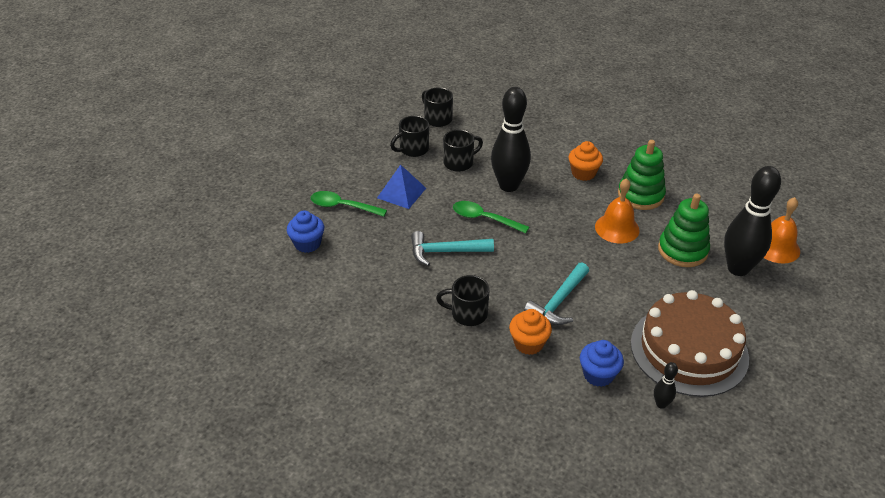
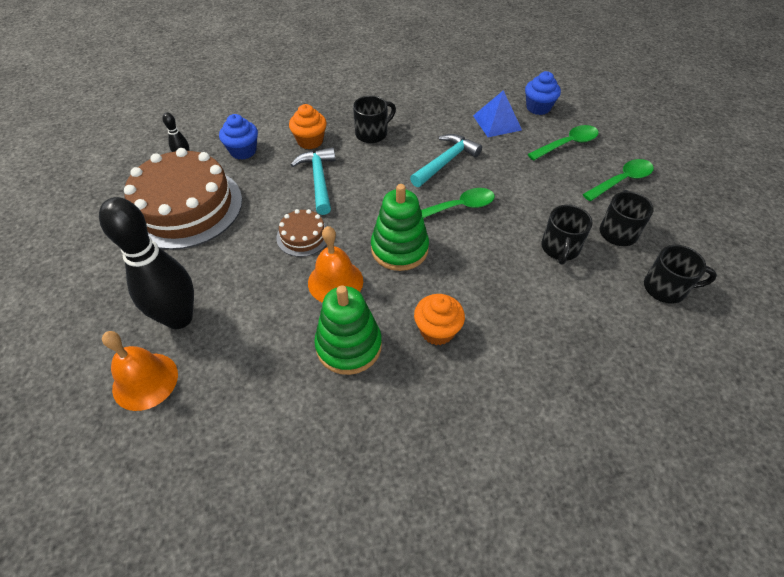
camera: 135 degrees right, 10 degrees up
(357, 167) = (621, 181): none -> green spoon
(401, 193) = (551, 184): blue pyramid -> blue pyramid (497, 122)
(508, 186) = (484, 256): black bowling pin -> none
(612, 267) = (303, 236): none -> brown cake
(682, 250) = (250, 301): green stacking toy -> green stacking toy (399, 249)

